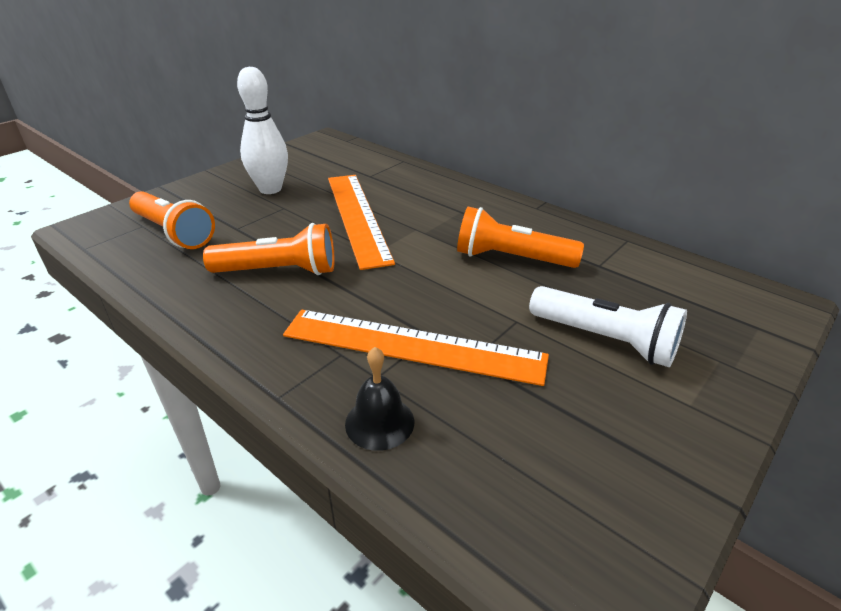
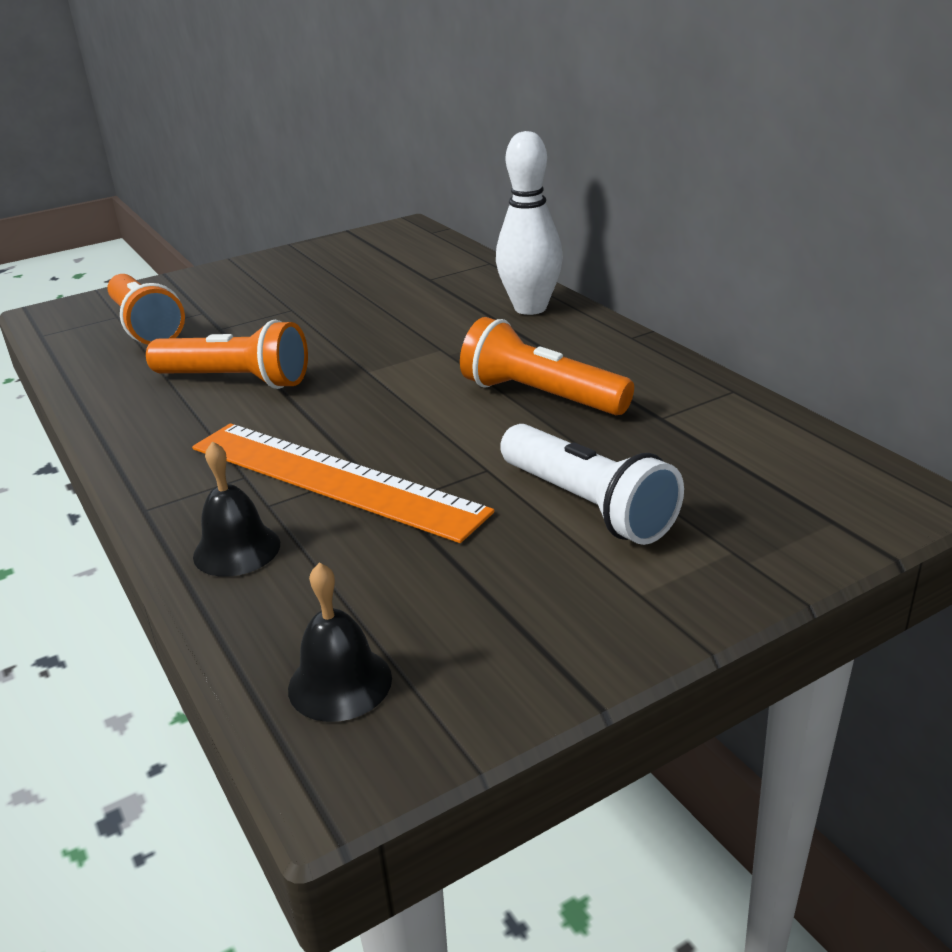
camera: 20 degrees right, 5 degrees down
(270, 189) = (290, 286): white bowling pin -> white bowling pin (530, 308)
(357, 217) = (375, 327): orange ruler -> none
(545, 531) = (340, 683): none -> black bell

